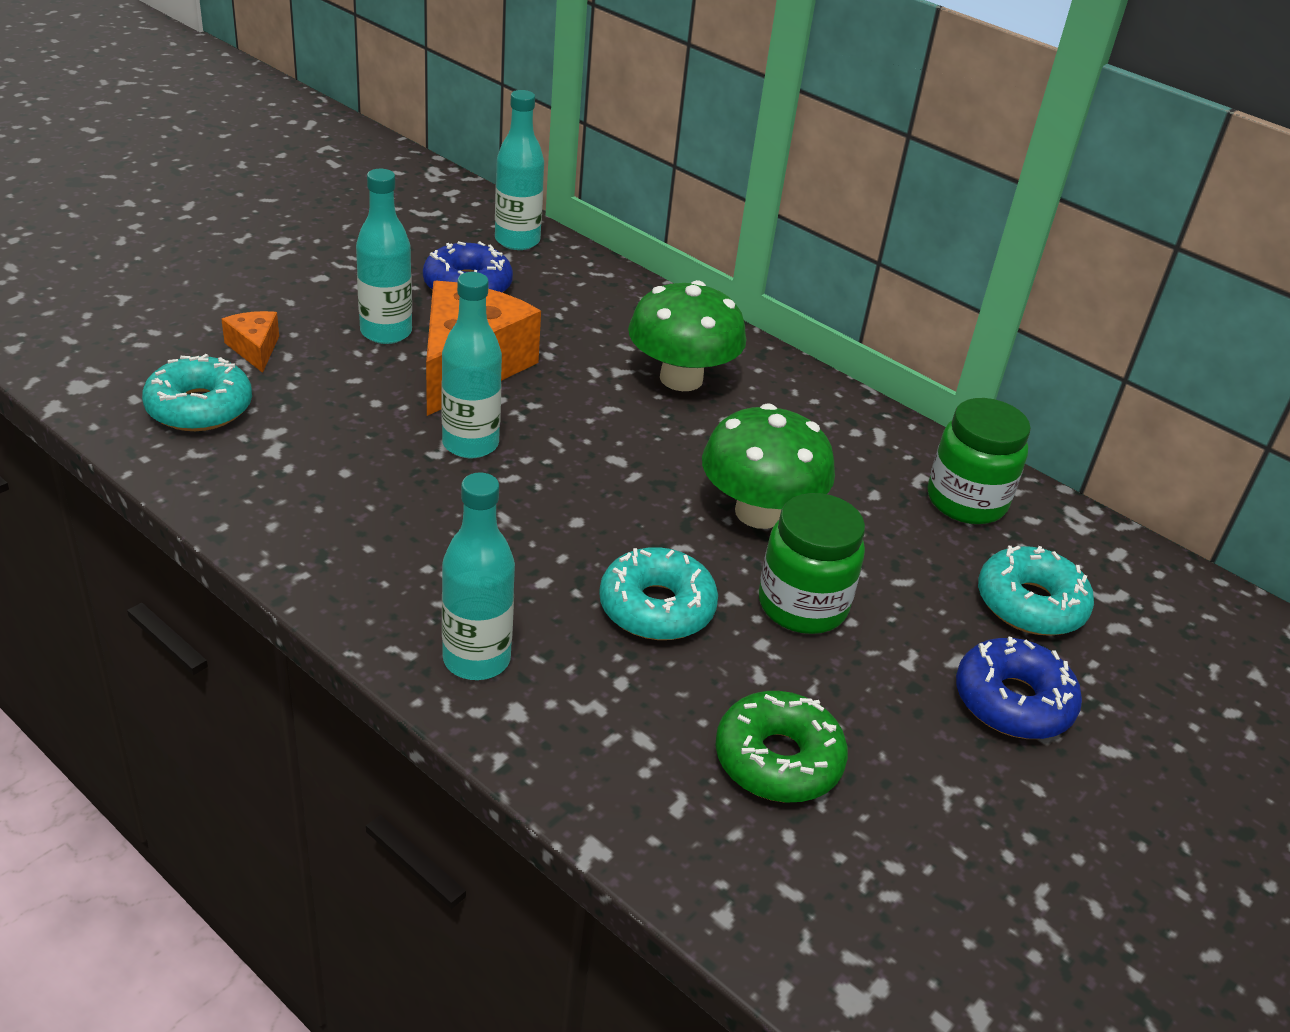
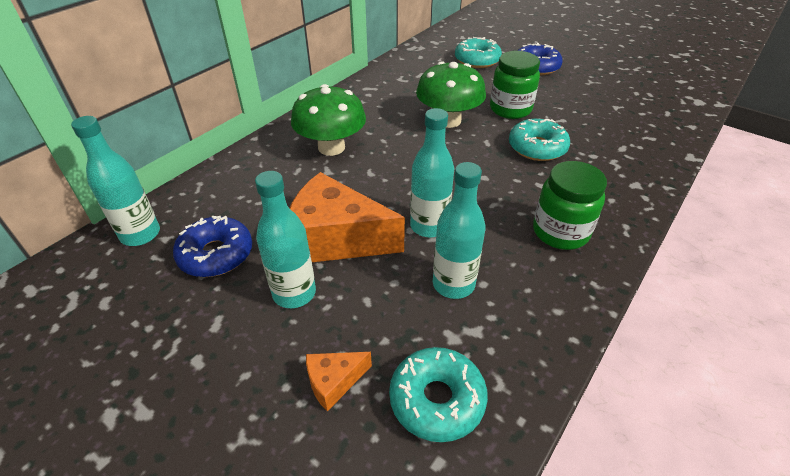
camera: 90 degrees left, 5 degrees up
(476, 659) = (612, 201): turquoise bottle -> turquoise bottle (453, 284)
(778, 760) = (607, 115): green donut -> none
(966, 501) = (414, 69): green jar -> green jar (560, 232)

